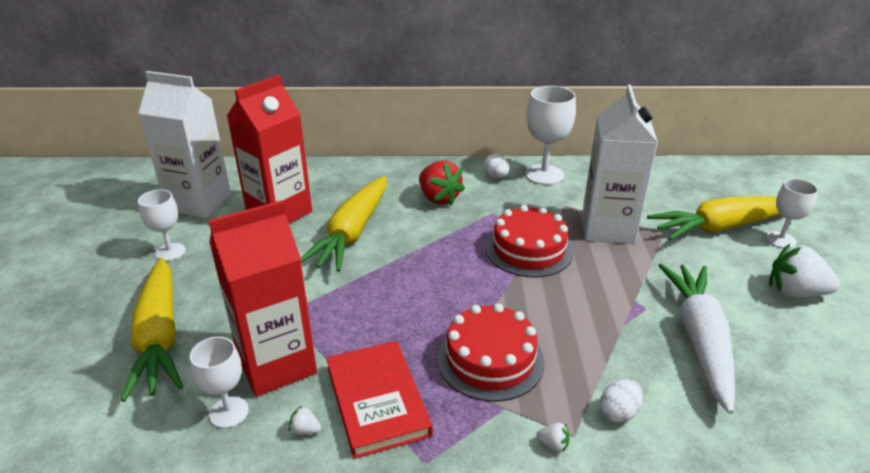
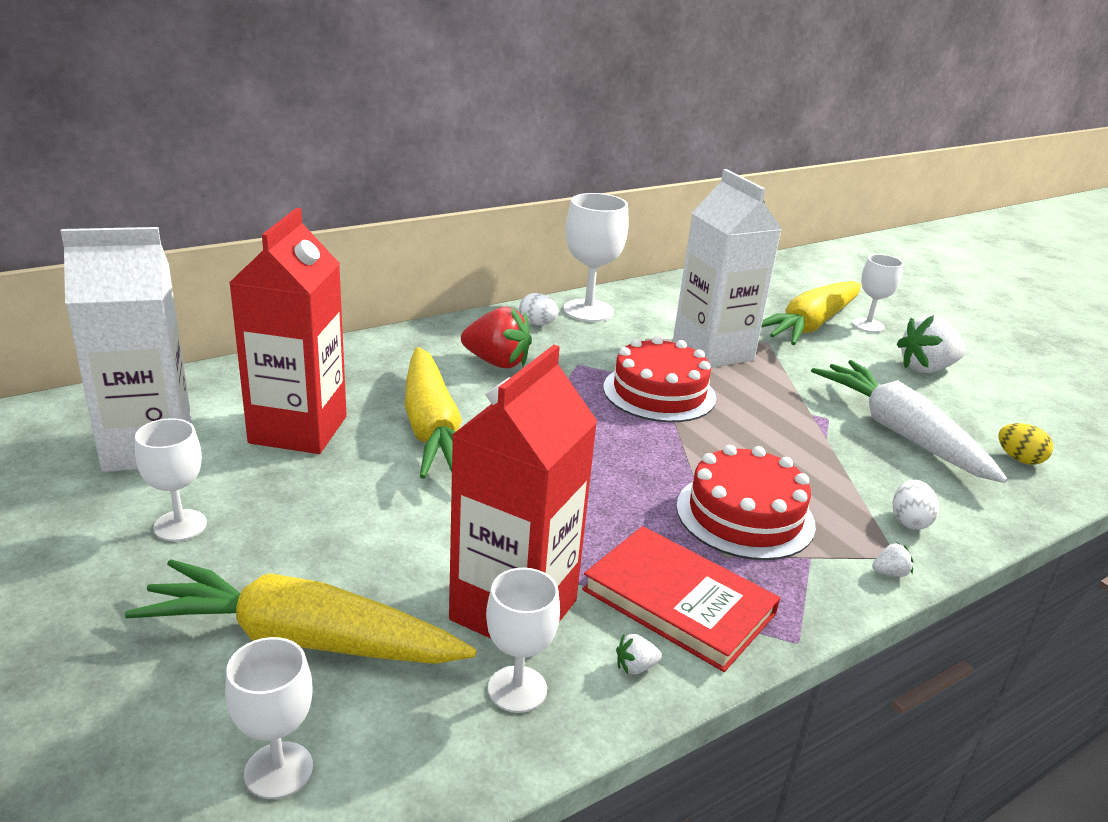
camera: 35 degrees left, 5 degrees down
(82, 401) = (278, 770): none -> white goblet
(159, 337) = (302, 640): yellow carrot -> yellow carrot turned 150 degrees clockwise
(794, 400) = (1019, 459): none -> yellow egg

